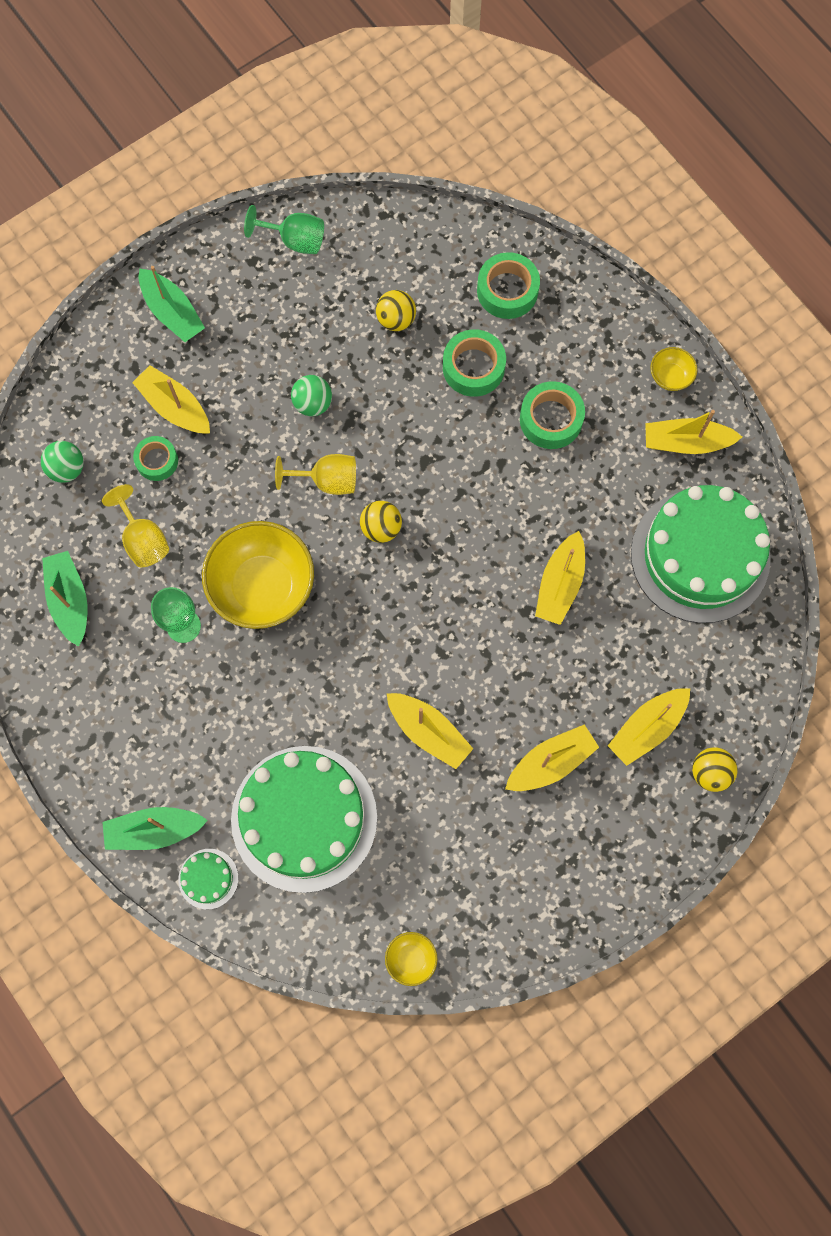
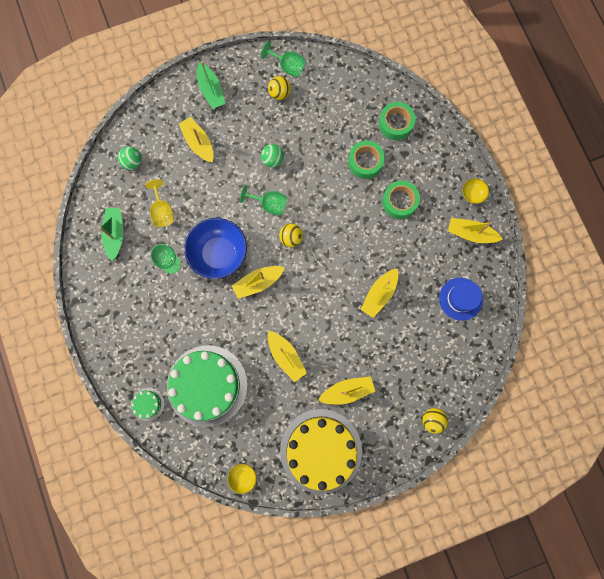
camera: 15 degrees right, 5 degrees up
(154, 830) = (126, 370): green boat -> none
(157, 461) = (181, 170): green tape -> none
(262, 586) = (219, 253): yellow bowl -> blue bowl
(327, 480) = (269, 204): yellow goblet -> green goblet
(396, 320) = (330, 124): yellow ball -> yellow ball (279, 93)
(534, 876) = (321, 450): none -> yellow cake
(647, 728) = (404, 386): yellow boat -> yellow boat (258, 282)
(700, 556) = (460, 299): green cake -> blue hat

